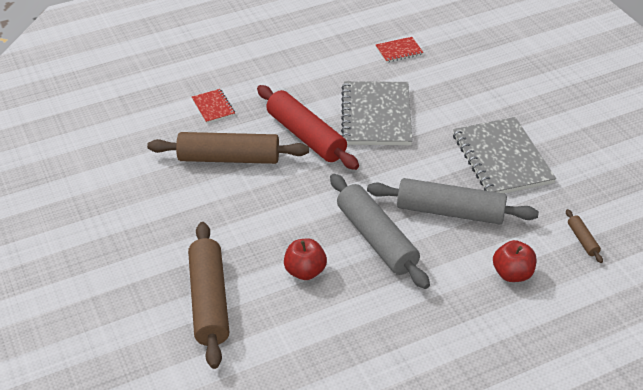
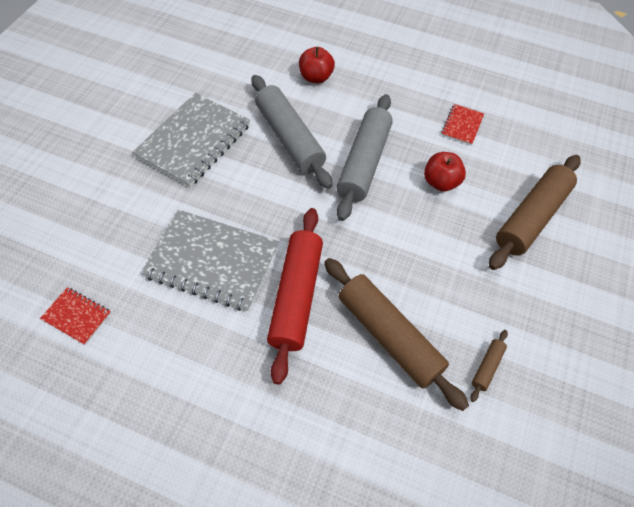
camera: 135 degrees left, 15 degrees up
(213, 107) = (334, 424): red notebook -> red notebook (462, 125)
(376, 115) = (212, 261): grey notebook -> grey notebook turned 60 degrees clockwise
(582, 240) = (245, 60): brown rolling pin -> brown rolling pin (487, 367)

